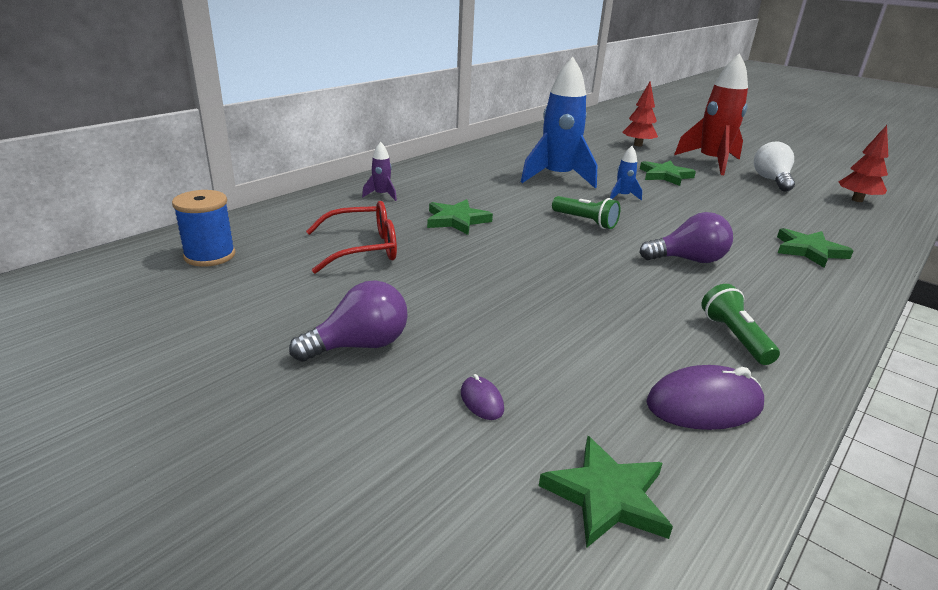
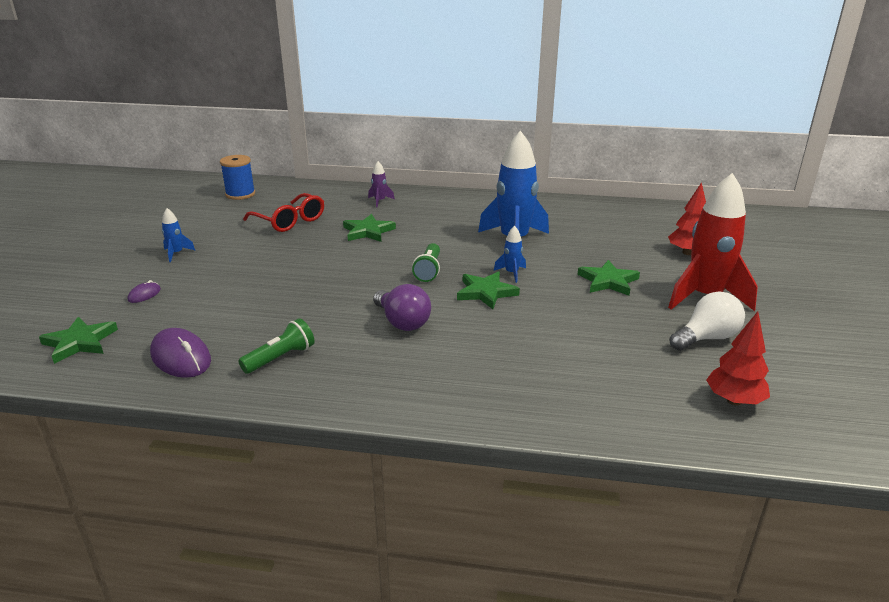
camera: 60 degrees right, 0 degrees up
(359, 345) = (176, 253): purple light bulb -> blue rocket
(809, 251) = (503, 377): green star -> green star (486, 292)

